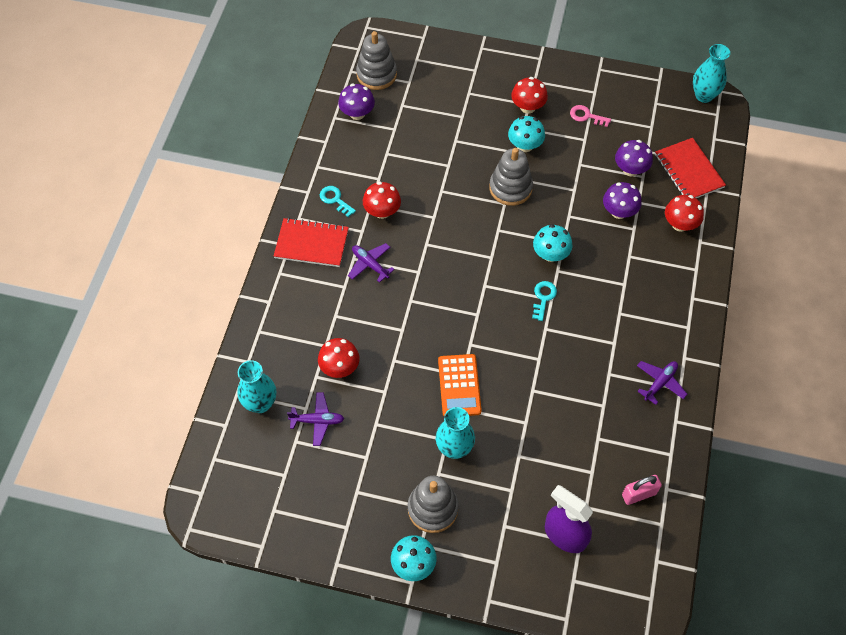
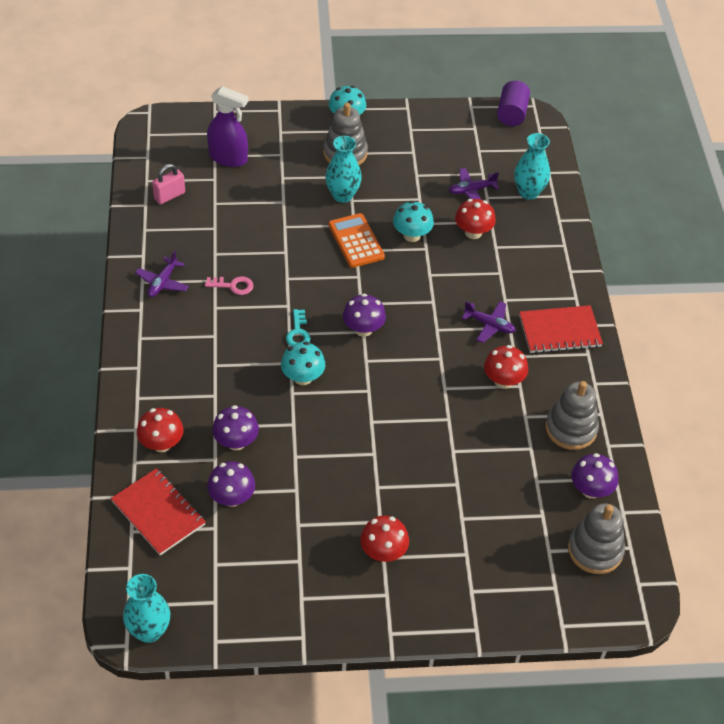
camera: 160 degrees right, 10 degrees down
(221, 522) = (512, 114): none -> purple cylinder
(335, 200) = (560, 381): turquoise key -> none
(484, 287) = (363, 329): none -> purple mushroom
(510, 188) = (370, 440): grey stacking toy -> grey stacking toy (571, 429)
(525, 145) = (370, 498): turquoise mushroom -> turquoise mushroom (412, 235)
(586, 116) = (303, 558): pink key -> pink key (233, 286)

